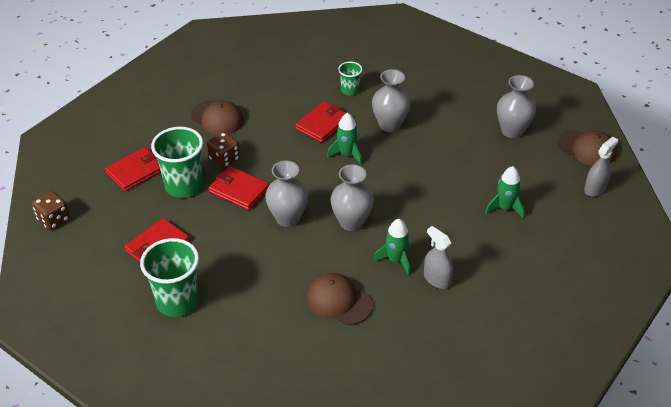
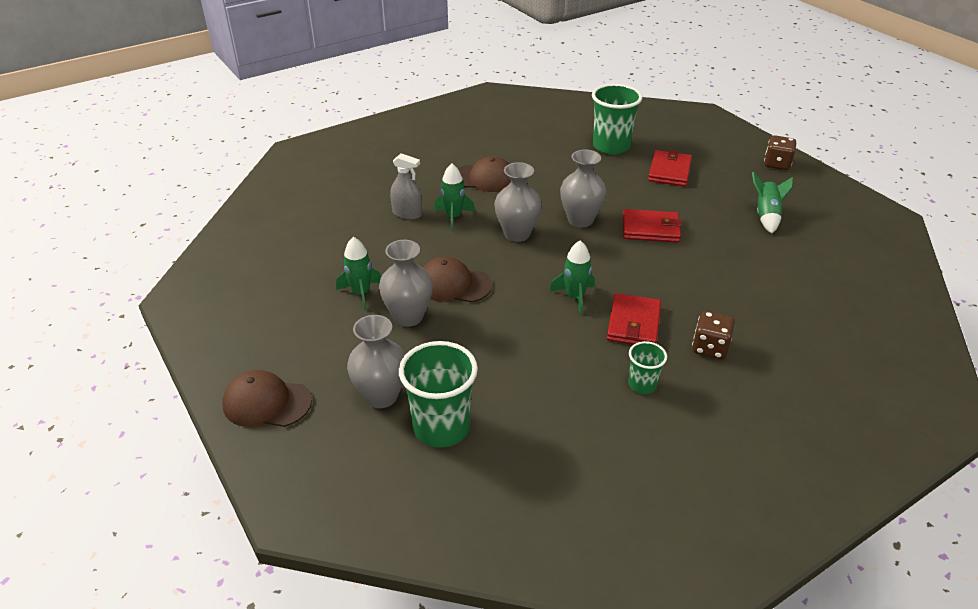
camera: 155 degrees right, 5 degrees down
(136, 171) = (766, 216): red wallet -> green rocket
(184, 186) = (706, 217): green cup -> green cup (441, 427)
(217, 118) = (759, 291): brown cap -> brown cap (454, 284)
(224, 159) = (698, 251): brown dice -> brown dice (710, 348)
(389, 125) = (551, 350): grey vase -> grey vase (408, 316)
(595, 188) = (252, 348): grey spray bottle -> none

